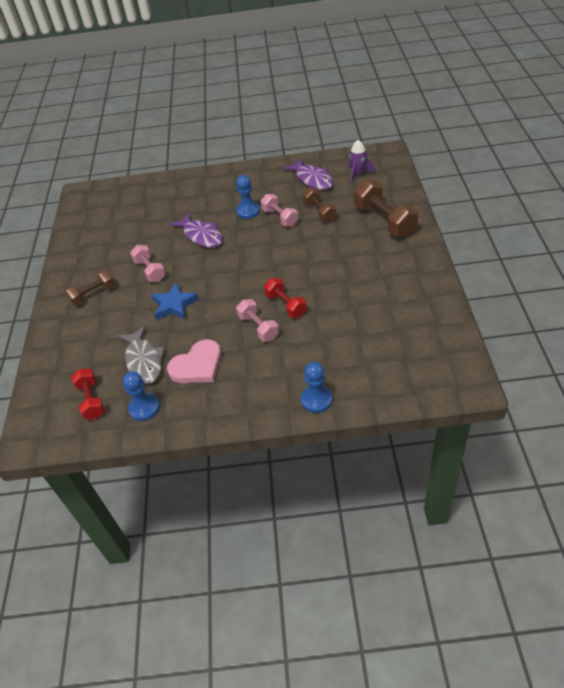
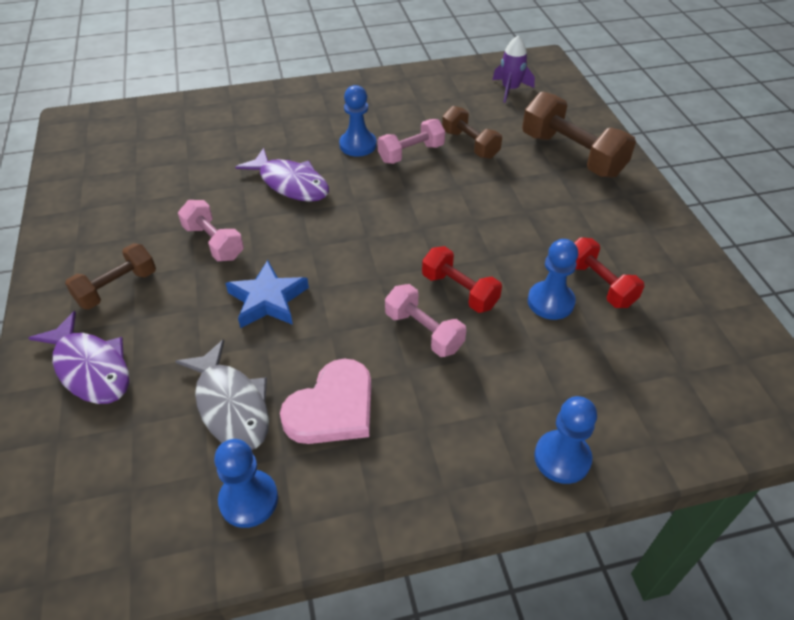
camera: 15 degrees left, 0 degrees up
(91, 400) = (141, 492): red dumbbell -> red dumbbell (599, 284)
(280, 217) = (411, 153): pink dumbbell -> pink dumbbell turned 75 degrees counterclockwise
(312, 179) = (445, 98): purple fish -> purple fish (91, 368)
(338, 314) = (550, 302): none -> blue pawn

